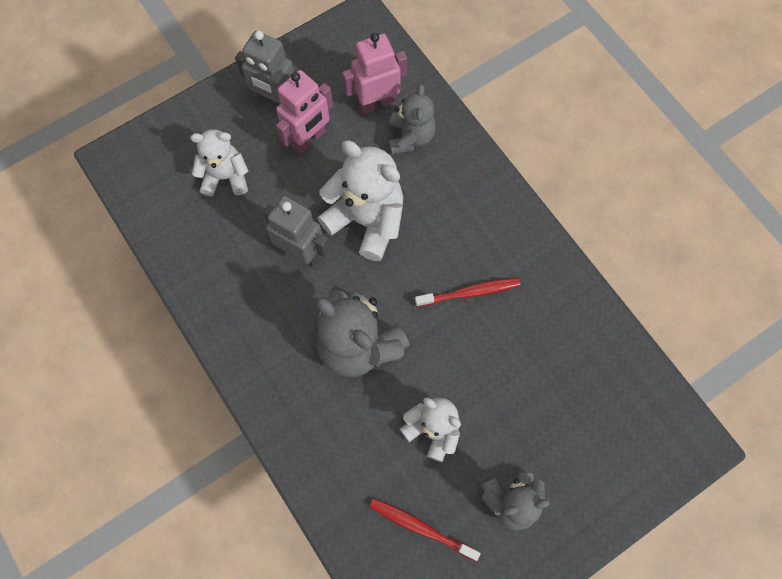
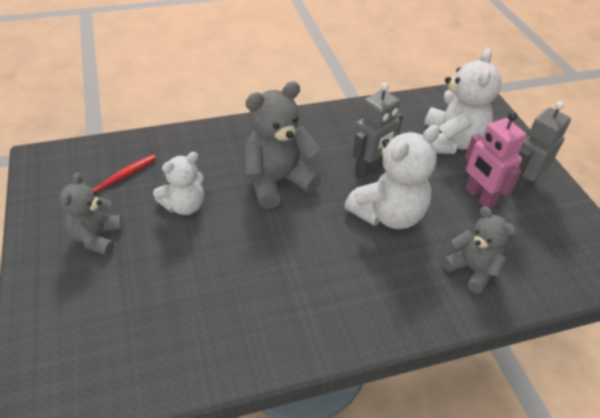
camera: 105 degrees right, 25 degrees down
(225, 177) = (450, 142): white teddy bear -> white teddy bear, size x1.59
(376, 103) = (515, 254): pink robot -> none
(410, 137) = (472, 270): grey teddy bear -> grey teddy bear turned 150 degrees counterclockwise
(469, 292) = (291, 267): red toothbrush -> none

